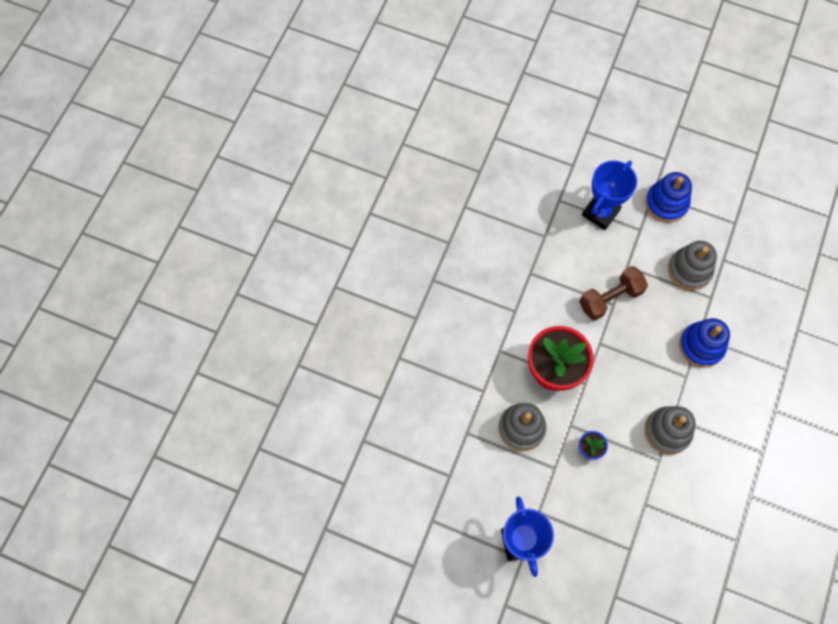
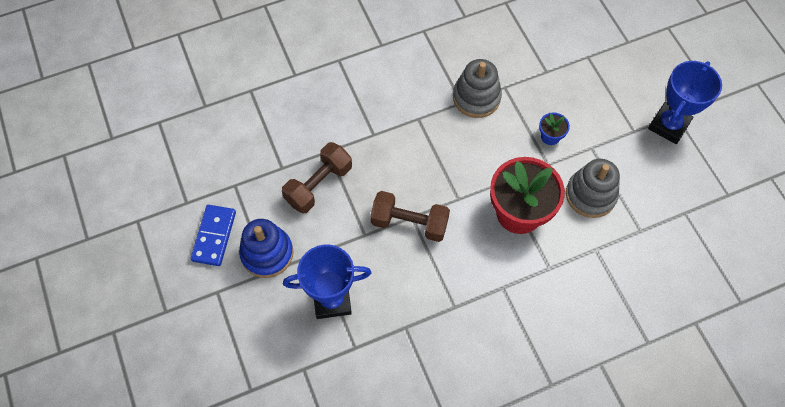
camera: 135 degrees left, 5 degrees down
(689, 270) = (319, 185): grey stacking toy -> brown dumbbell
(701, 346) = (380, 126): blue stacking toy -> none
(706, 184) = (214, 236): none -> blue domino

